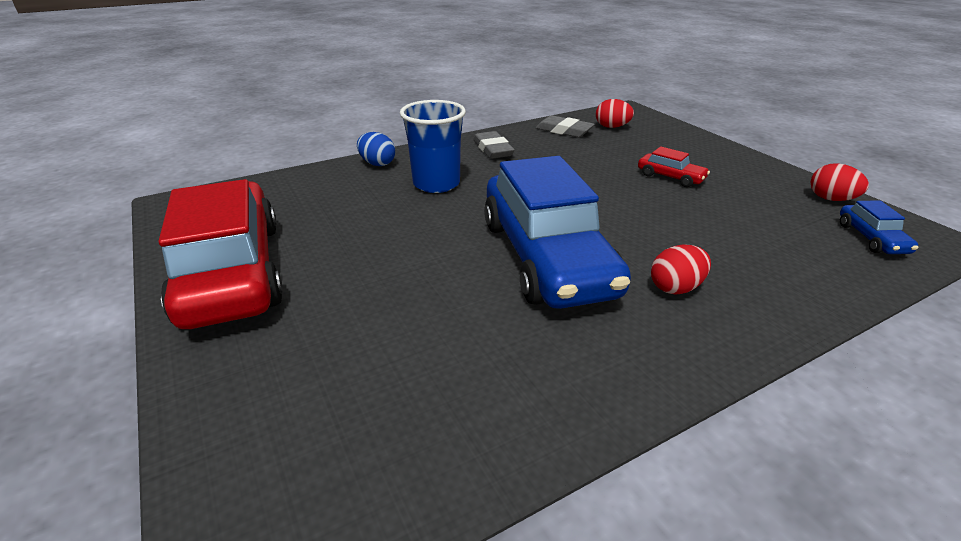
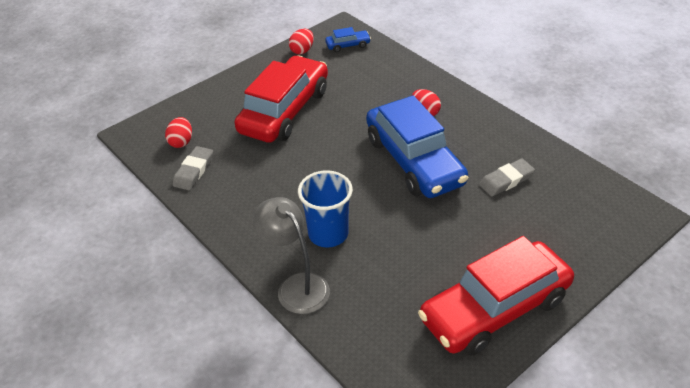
camera: 100 degrees left, 10 degrees up
(377, 164) = (296, 286): blue egg -> grey lamp
(493, 149) = (247, 212): grey eraser -> grey eraser (506, 180)
(546, 257) = (414, 161): blue car -> blue car turned 90 degrees clockwise
(670, 177) = (284, 111): red car -> red car, size x2.49

